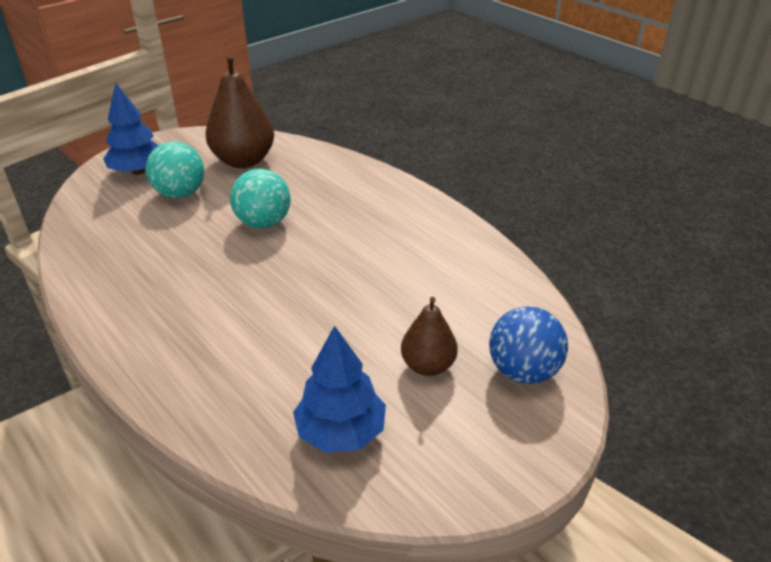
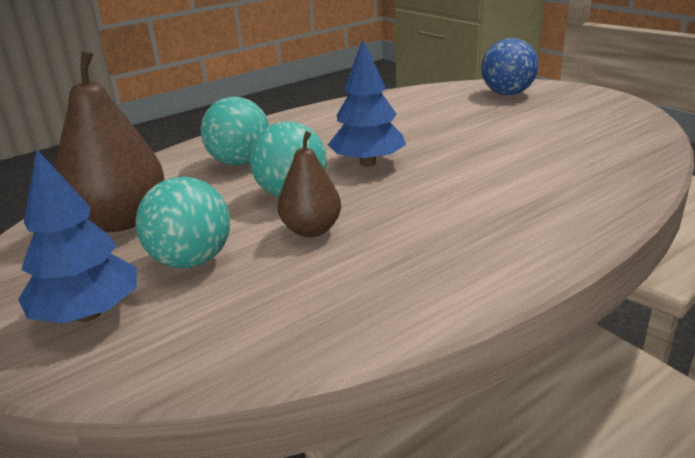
camera: 85 degrees left, 10 degrees down
(331, 193) = (240, 162): none -> turquoise ball
(341, 432) = (601, 141): blue tree -> blue tree (368, 163)
(428, 365) = (513, 117): brown pear -> brown pear (311, 230)

